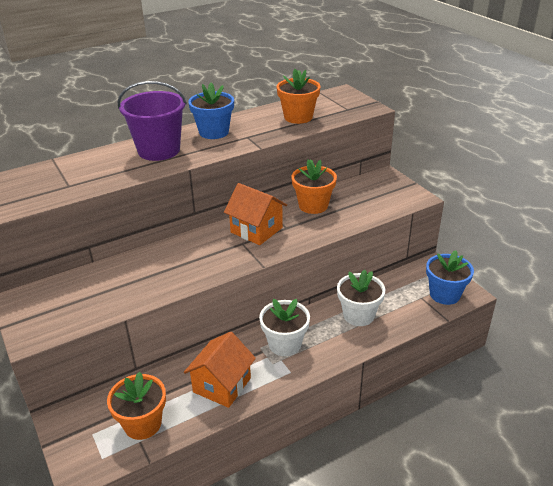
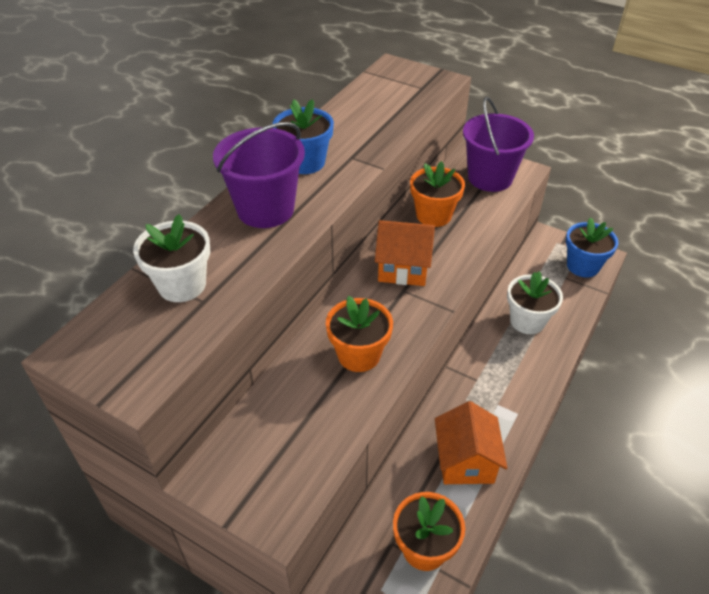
camera: 30 degrees left, 10 degrees up
(285, 344) = (486, 384): white flower pot -> white flower pot (182, 285)
(298, 117) = (380, 113): orange flower pot -> orange flower pot (359, 355)
(383, 194) = (490, 178): none -> purple bucket

